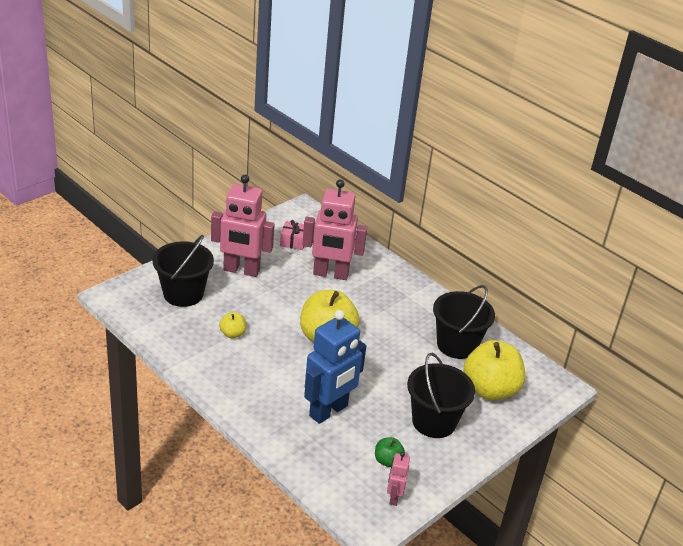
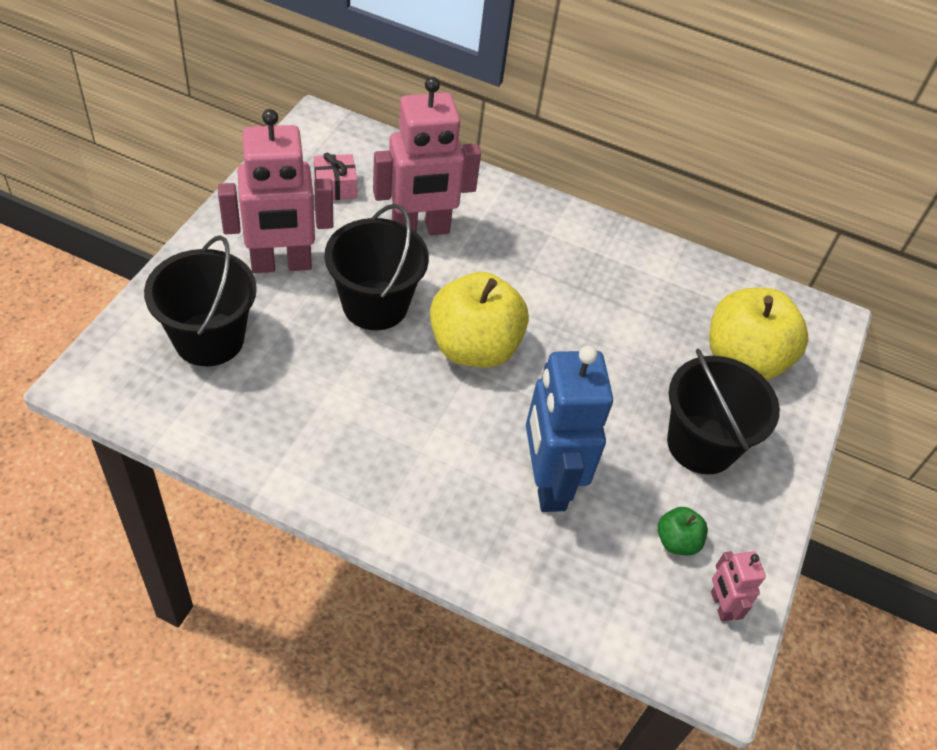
camera: 25 degrees left, 15 degrees up
(232, 334) = (327, 390): yellow apple -> none
(329, 411) = (547, 483): blue robot -> blue robot turned 150 degrees clockwise
(457, 345) = (660, 297): black bucket -> black bucket (375, 305)

